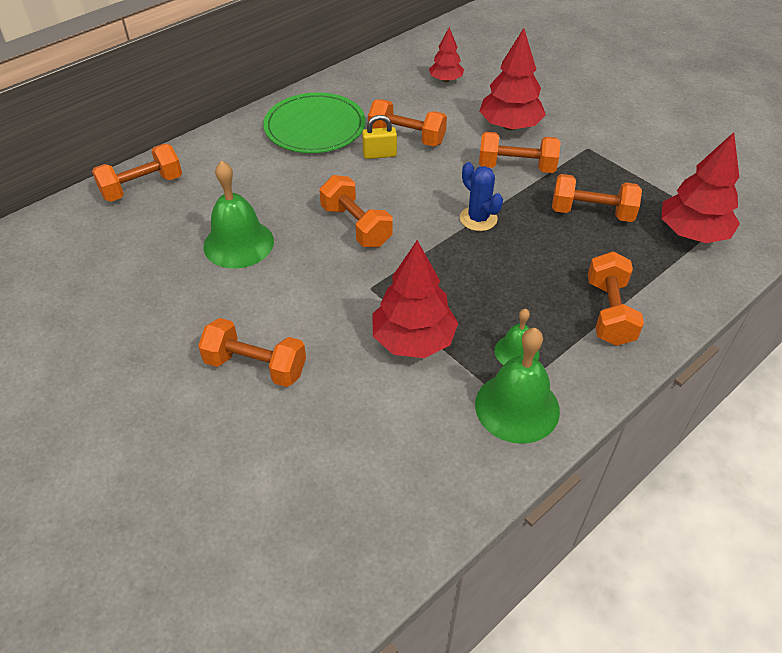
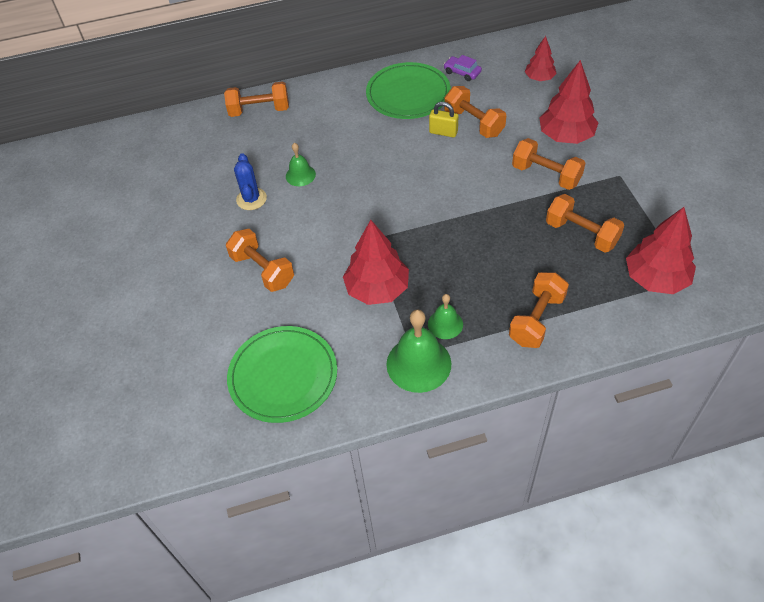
camera: 30 degrees right, 5 degrees up
(238, 243) = (300, 175): green bell -> green bell, size x0.56
(356, 226) = (390, 187): orange dumbbell -> none
(361, 93) = (462, 72): none -> purple car
(362, 486) = (283, 376): none -> green plate
(478, 219) = (485, 210): blue cactus -> blue cactus (251, 199)

